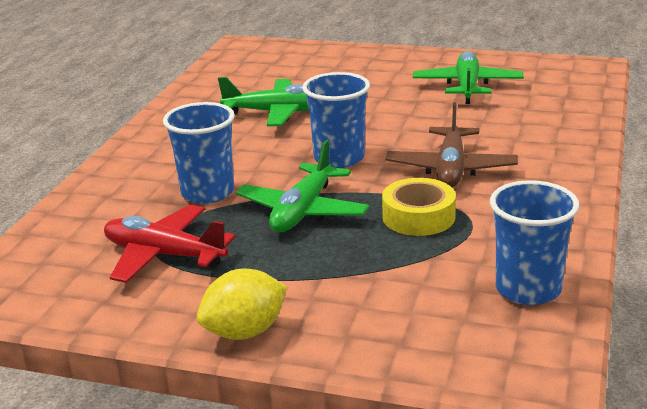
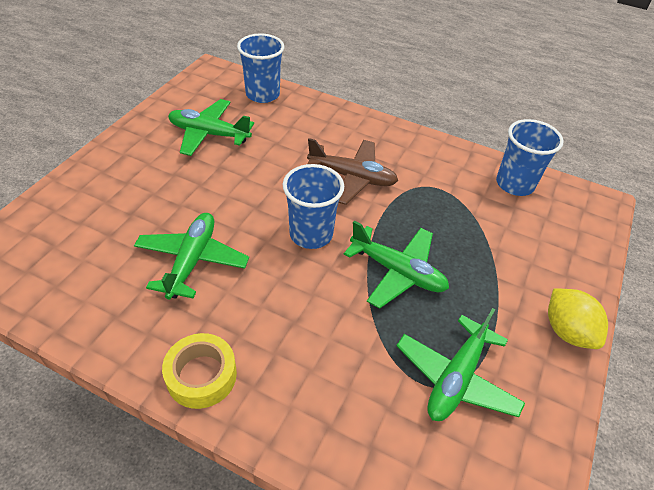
camera: 85 degrees left, 20 degrees up
(164, 255) = (456, 378): red plane -> green plane
(207, 193) = (347, 335): blue cup -> blue cup (262, 94)
(418, 217) = (420, 210): yellow tape -> yellow tape (201, 375)

